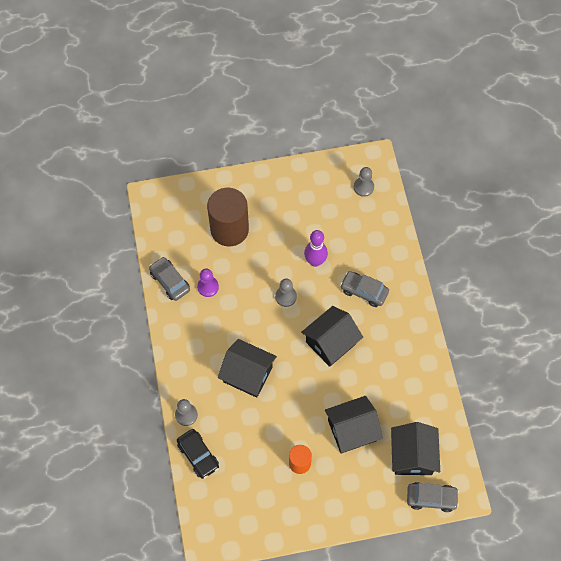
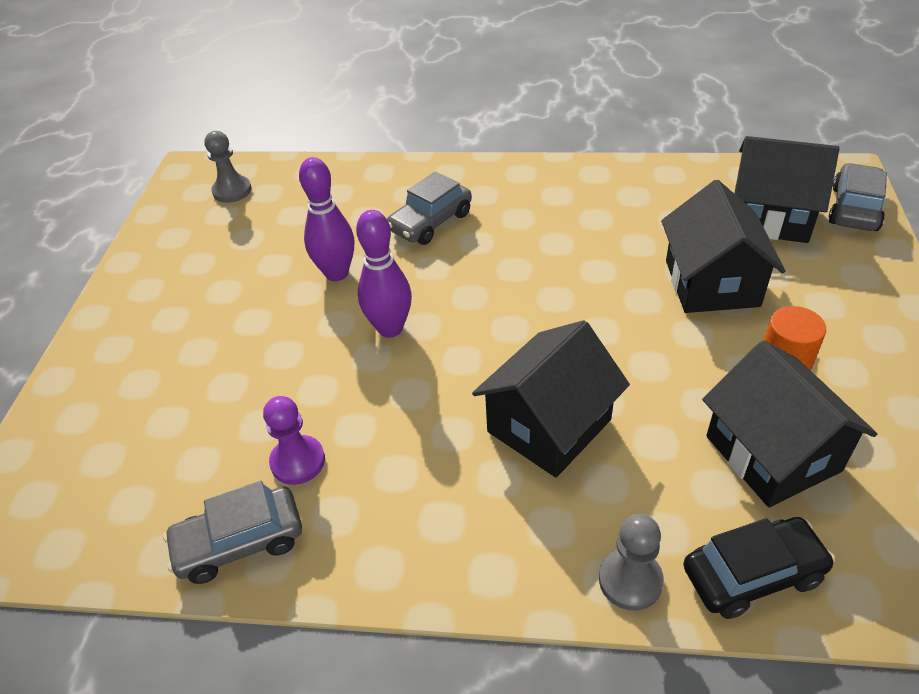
camera: 70 degrees left, 20 degrees down
(229, 229) = (182, 393): brown cylinder -> none
(286, 297) = (390, 328): grey pawn -> purple bowling pin
(331, 342) = (517, 280): black house -> black house (772, 453)

